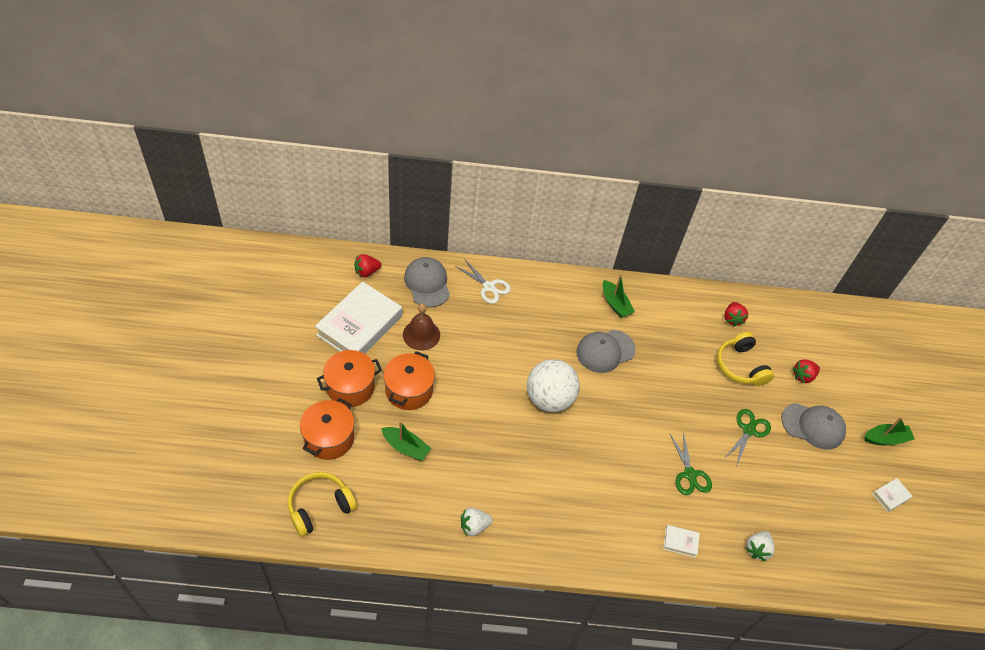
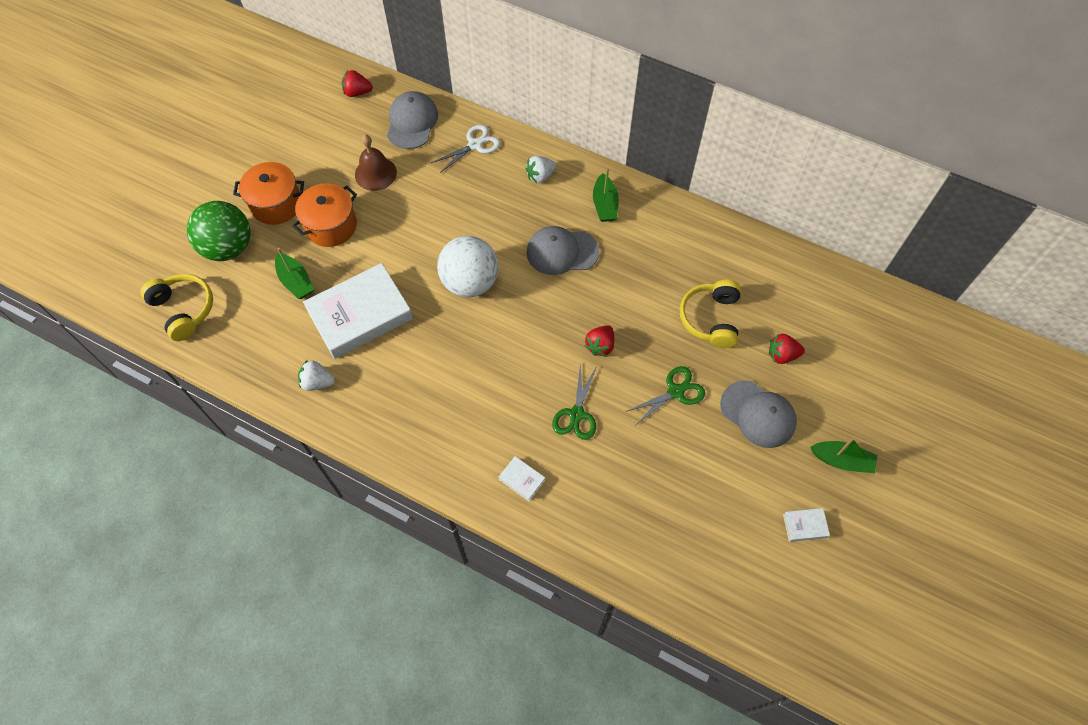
camera: 30 degrees right, 10 degrees up
(320, 507) = (183, 310): yellow headphones -> yellow headphones turned 60 degrees clockwise
(329, 438) = (228, 247): orange pot -> green ball
(359, 325) = (319, 145): white book -> white book (360, 315)
(489, 287) = (475, 145): white scissors -> white scissors turned 105 degrees counterclockwise
(732, 319) = (735, 263): red strawberry -> red strawberry (600, 346)
(757, 549) = (604, 520): white strawberry -> white strawberry (540, 176)

